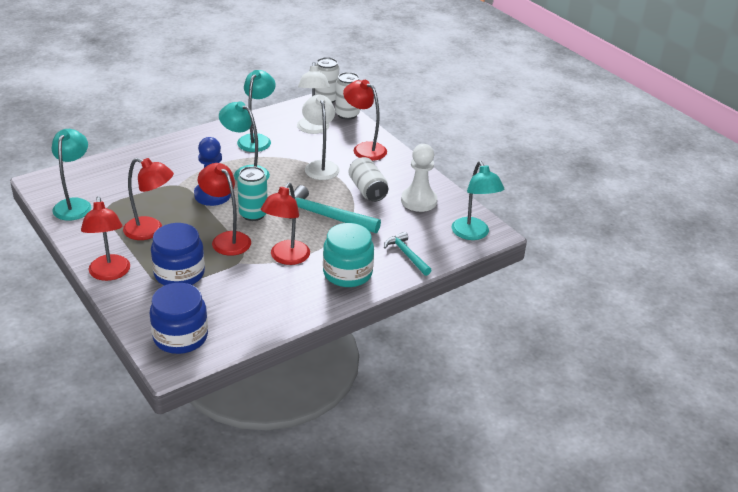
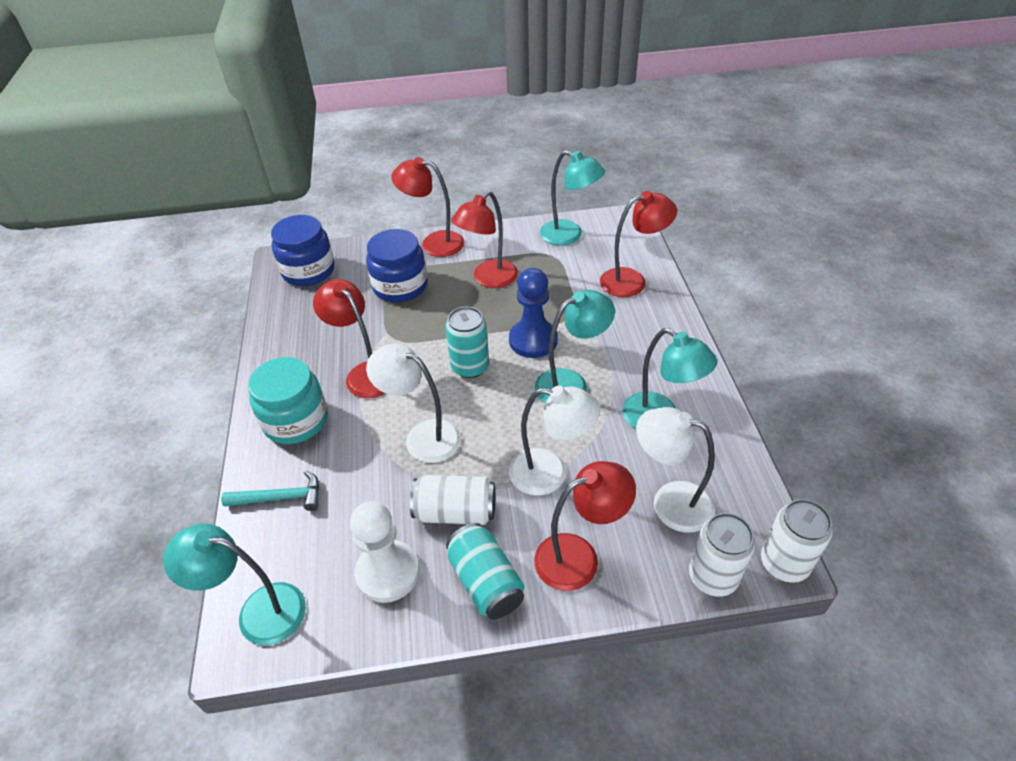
camera: 120 degrees right, 10 degrees up
(226, 239) = (434, 332): red lamp -> red lamp (632, 281)
(324, 216) = (422, 437): turquoise hammer -> white lamp
(399, 171) = (486, 582): none -> turquoise can

